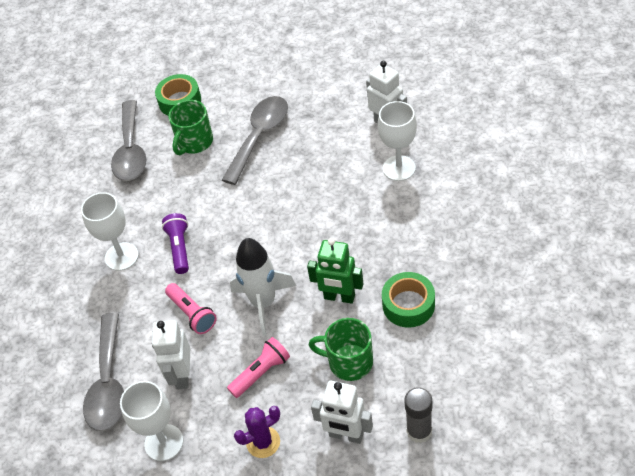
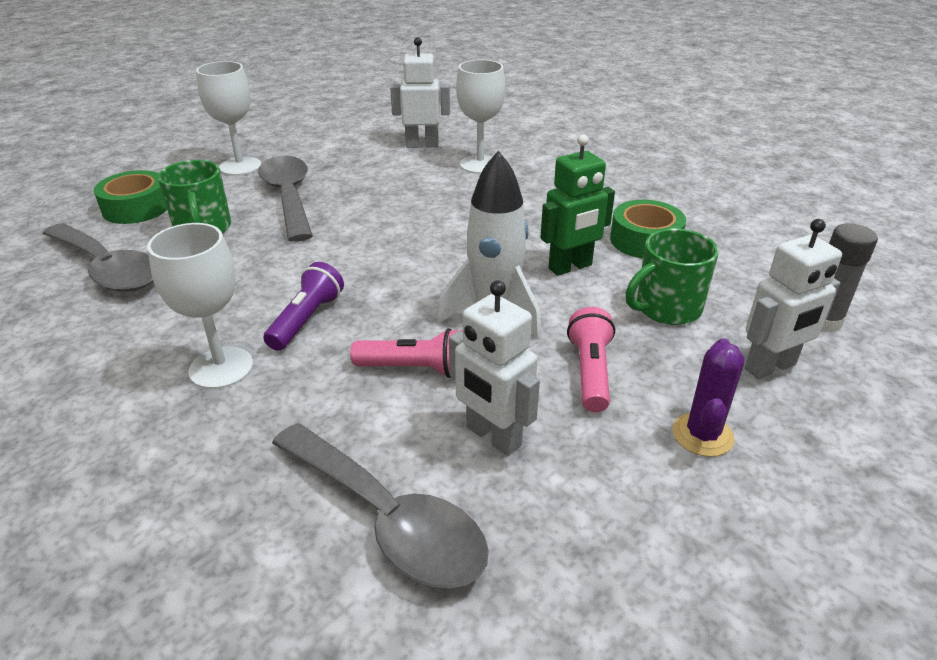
camera: 50 degrees left, 15 degrees down
(164, 442) = (581, 530): white goblet -> white goblet (240, 166)
(179, 248) = (307, 319): purple flashlight -> purple flashlight turned 75 degrees clockwise

